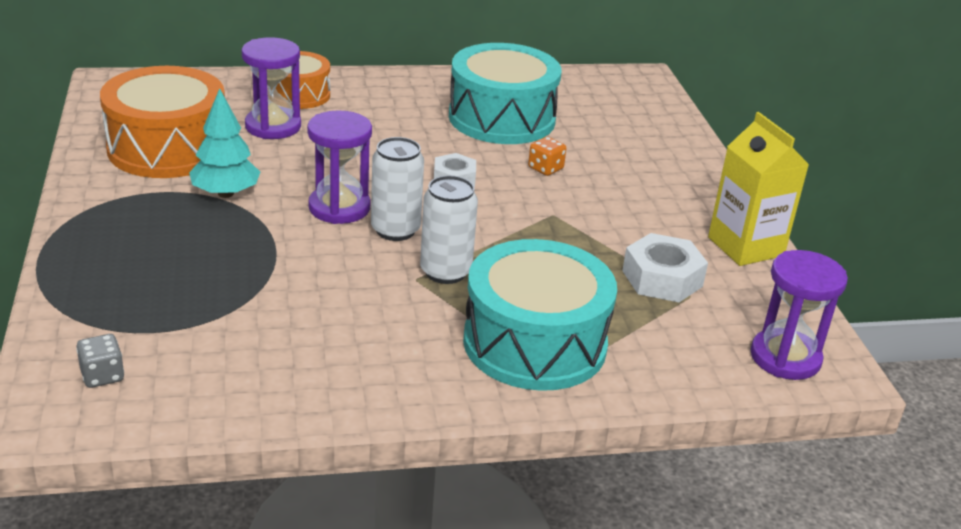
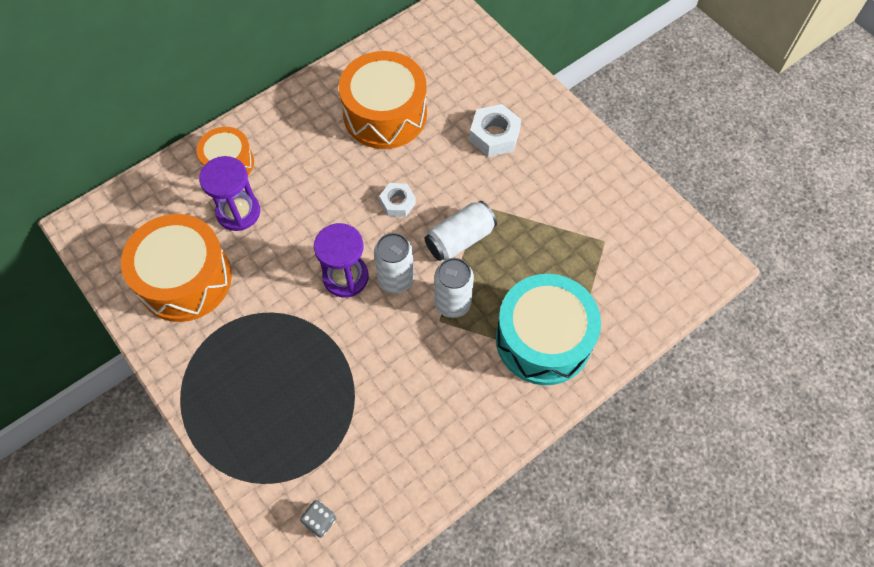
camera: 25 degrees left, 30 degrees up
(225, 193) = (262, 305): turquoise tree -> none
(501, 118) = (385, 114): turquoise drum -> orange drum
(502, 229) = (460, 239): none -> white can
(545, 168) = (448, 157): orange dice -> none
(662, 278) = (580, 234): white nut -> white nut (494, 136)
(745, 246) = (610, 173): yellow carton -> none
(785, 358) = (683, 269): purple hourglass -> none

